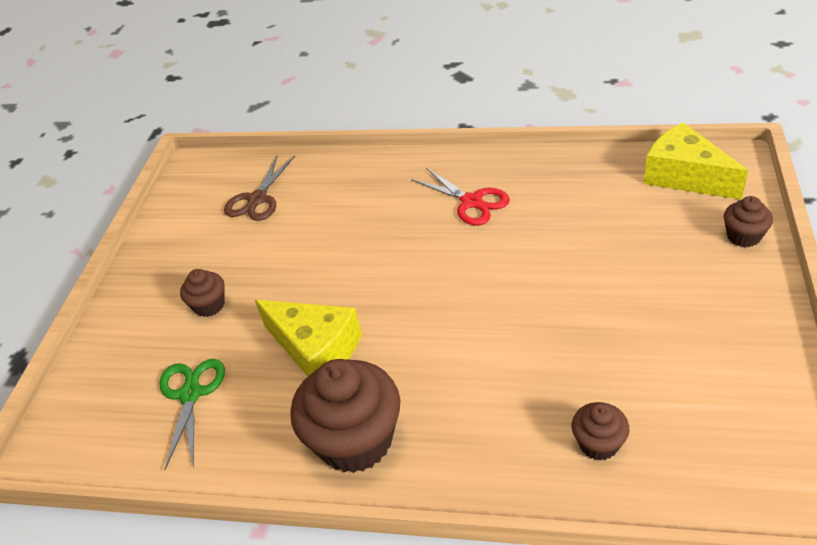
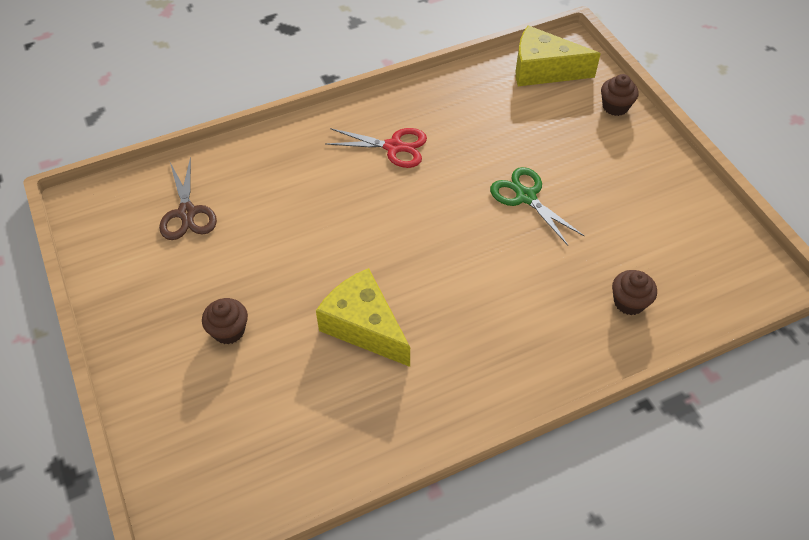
camera: 40 degrees left, 10 degrees up
(190, 394) = (283, 415): green scissors -> green scissors (526, 197)
(316, 349) = (364, 326): yellow cheese -> yellow cheese turned 135 degrees counterclockwise
(355, 440) = (458, 383): brown cupcake -> none

